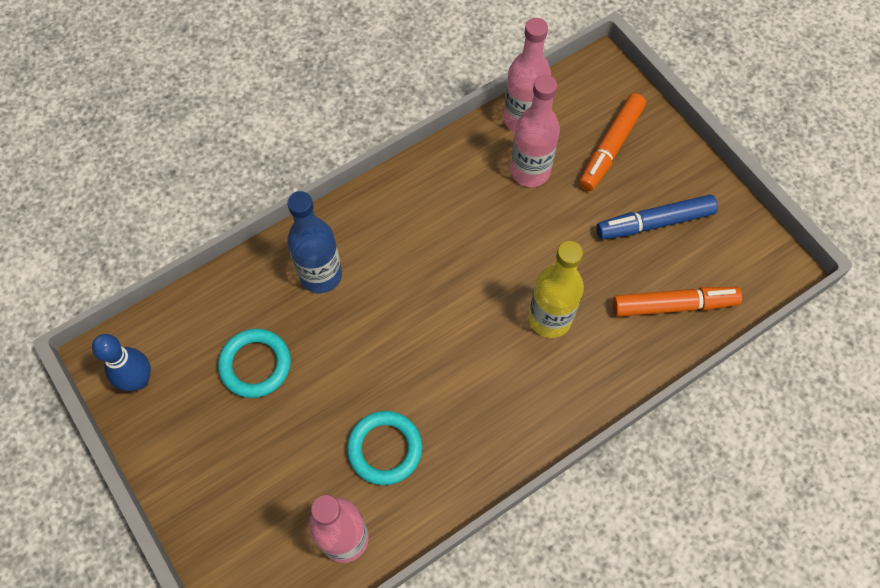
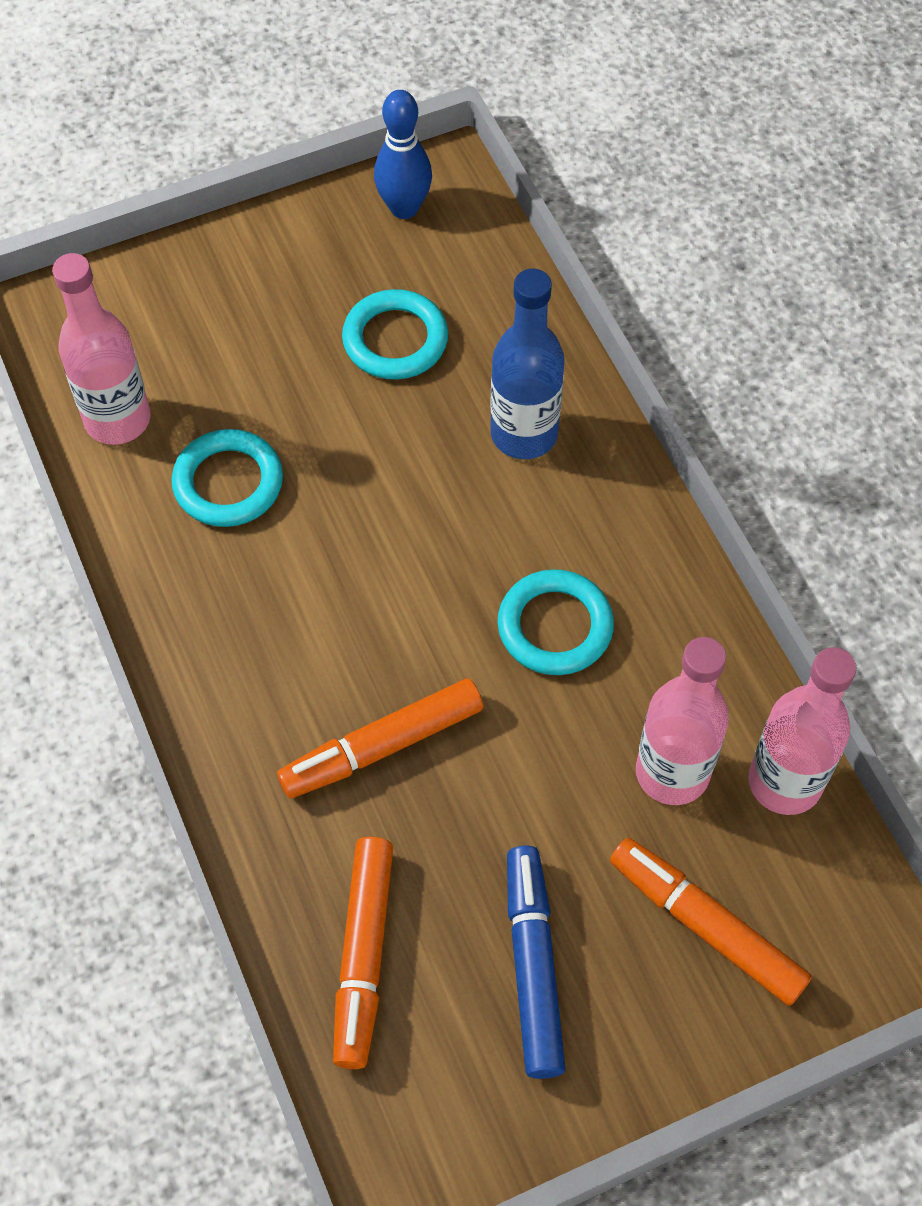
camera: 100 degrees right, 5 degrees down
(453, 239) = (555, 626): none -> turquoise ring
(550, 318) = (382, 746): yellow bottle -> orange marker

